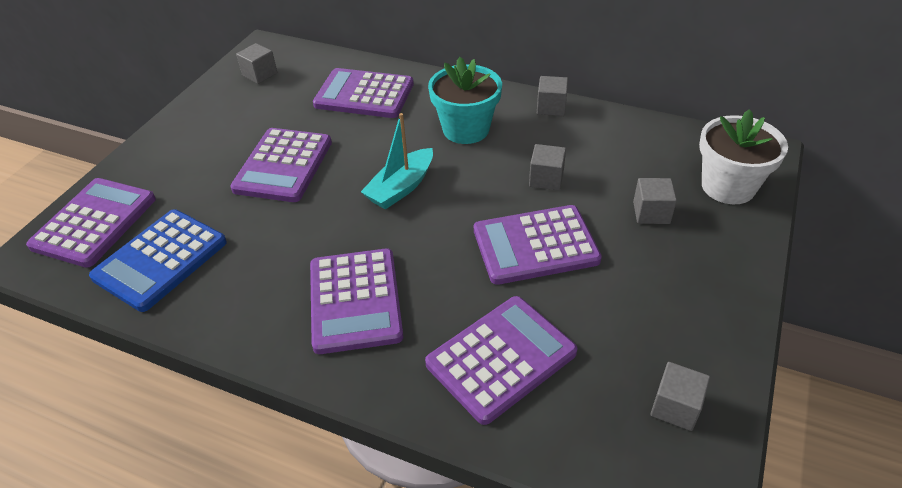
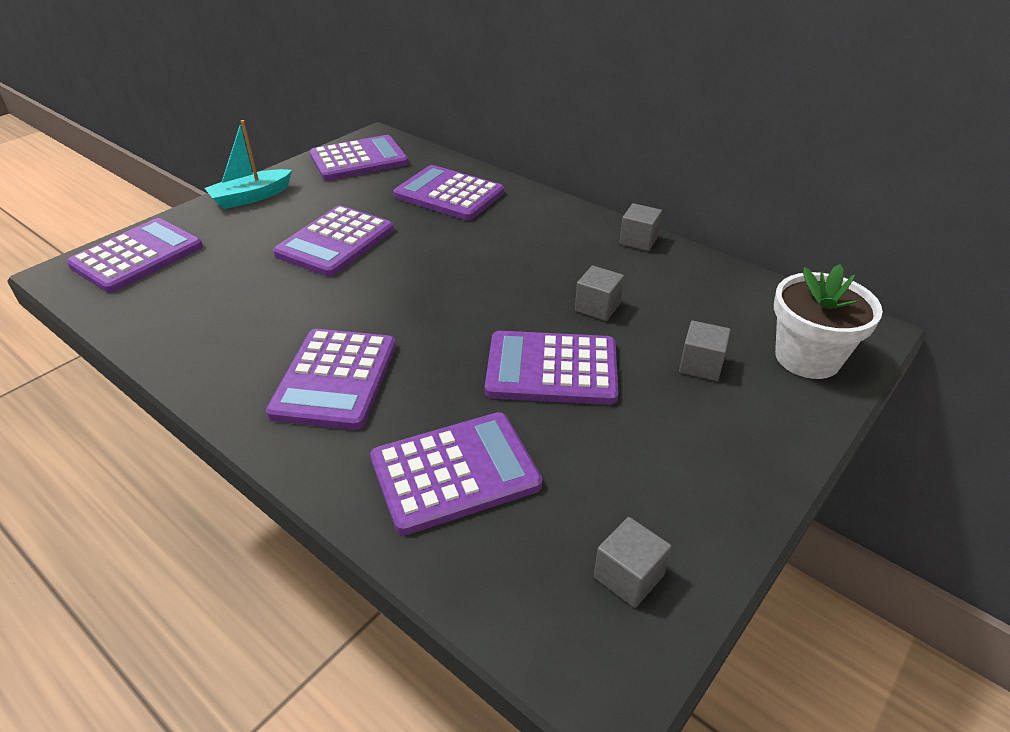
camera: 15 degrees right, 5 degrees down
(160, 260) = (175, 300): blue calculator -> none
(260, 74) = (359, 160): grey cube -> purple calculator
(401, 187) = (439, 284): turquoise boat -> turquoise boat (251, 197)
(466, 129) = (535, 244): turquoise flower pot -> none

